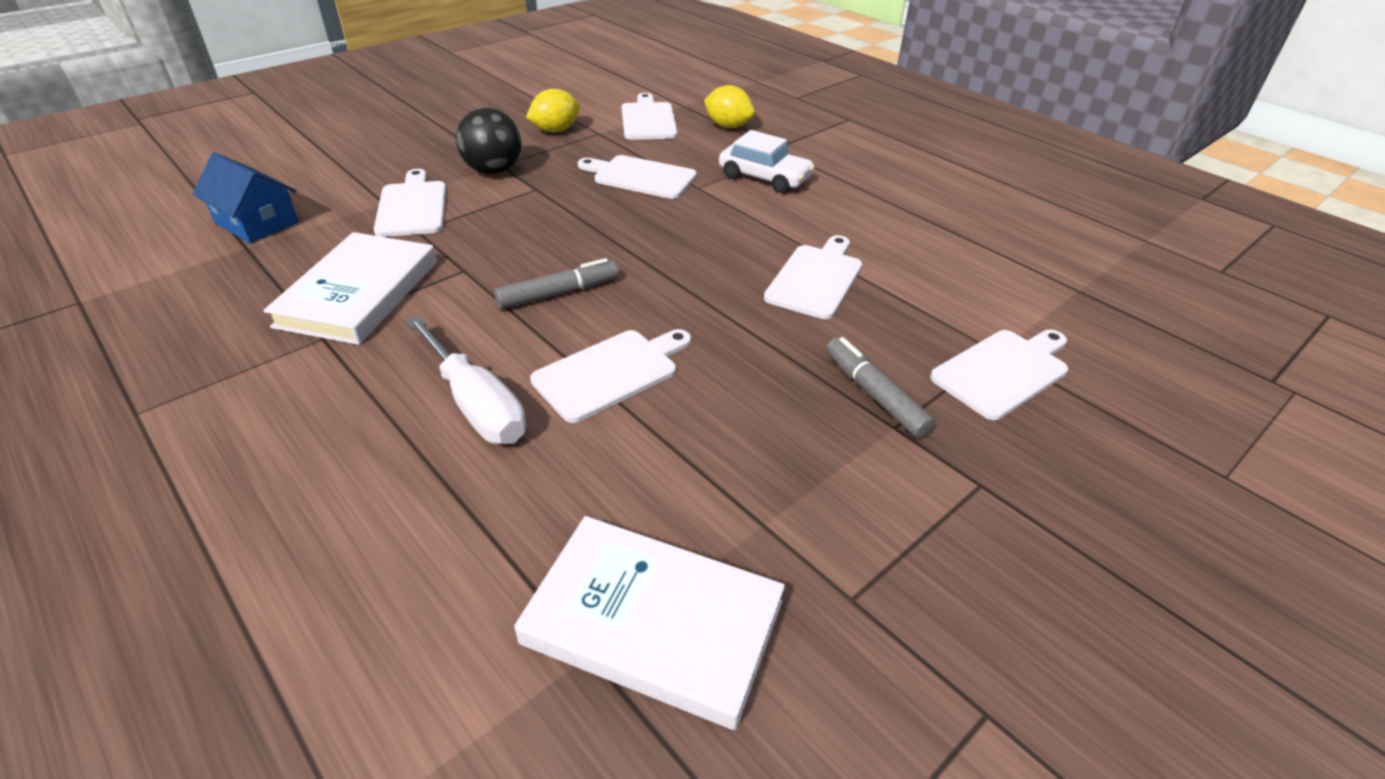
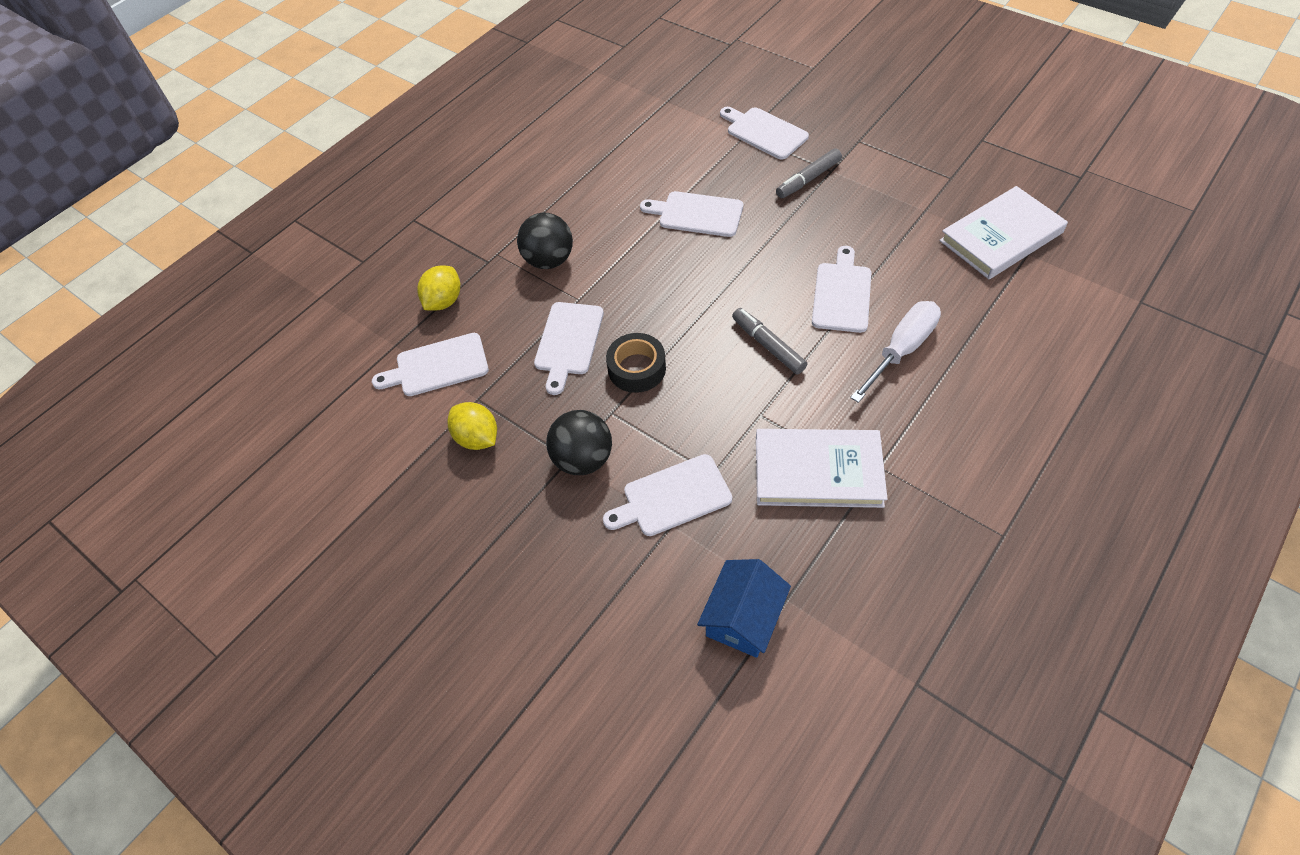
camera: 95 degrees left, 15 degrees up
(581, 208) = (637, 368): none -> black tape
(610, 373) = (842, 294): white cutting board -> white cutting board turned 60 degrees clockwise
(653, 623) = (1001, 237): white book -> white book turned 45 degrees clockwise
(764, 177) = (549, 260): white car -> black ball

